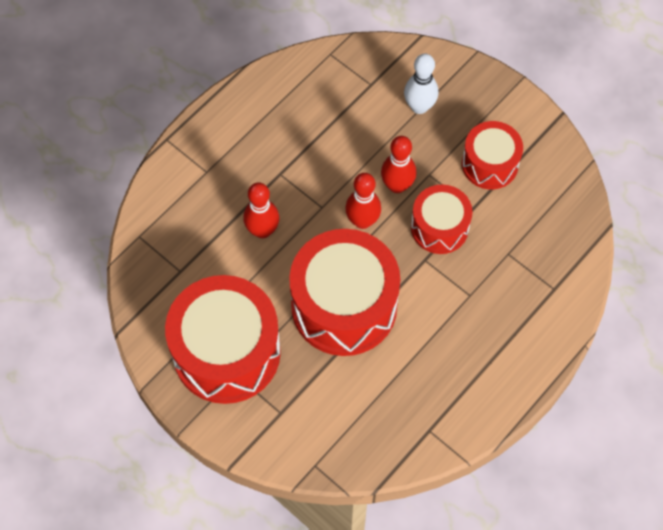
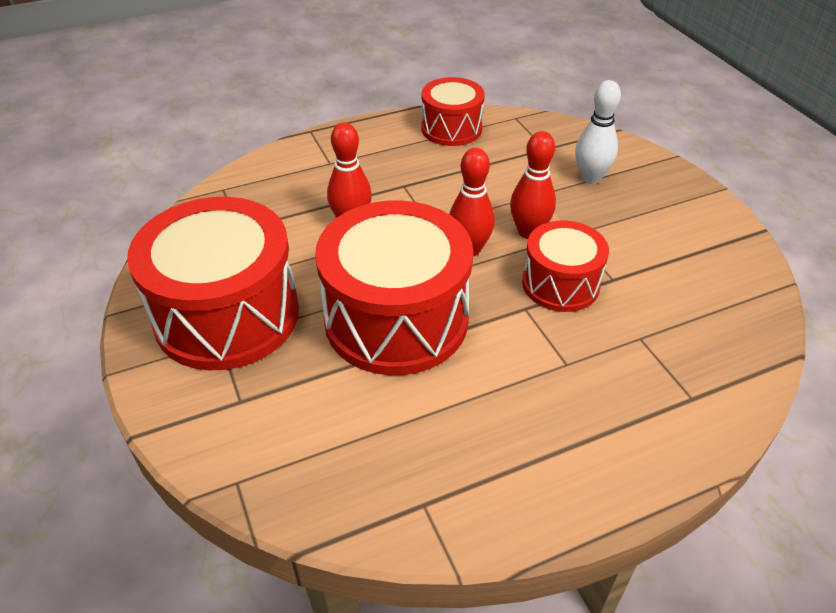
camera: 25 degrees right, 20 degrees down
(489, 164) = (653, 246): red drum -> red drum (451, 128)

